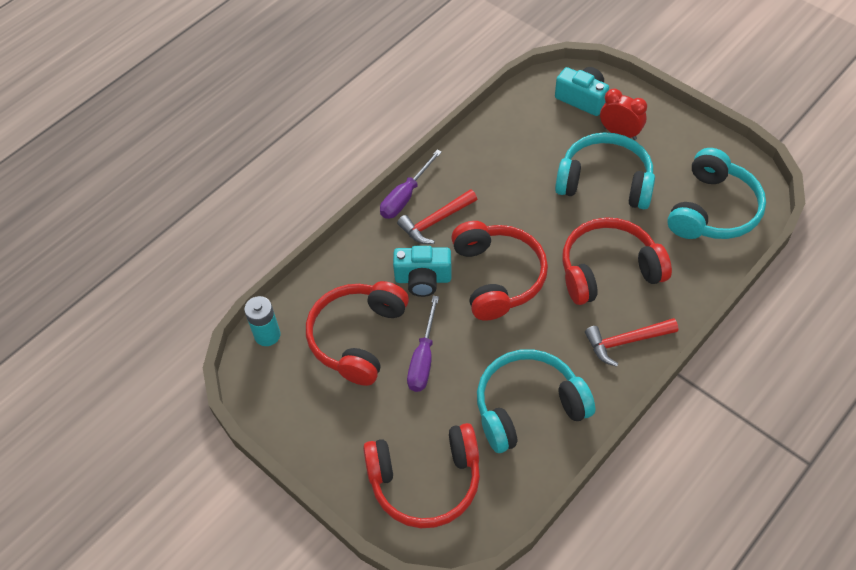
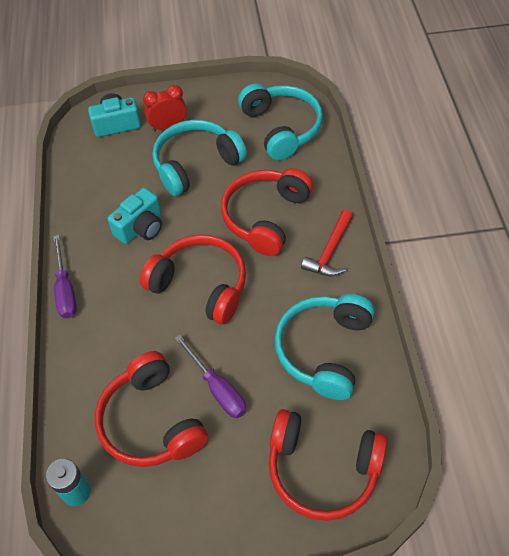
camera: 50 degrees left, 0 degrees up
(423, 279) = (150, 335): turquoise camera -> turquoise camera (141, 227)
(425, 481) = (322, 469): red headphones -> red headphones turned 75 degrees clockwise
(436, 221) = (110, 287): red hammer -> none

